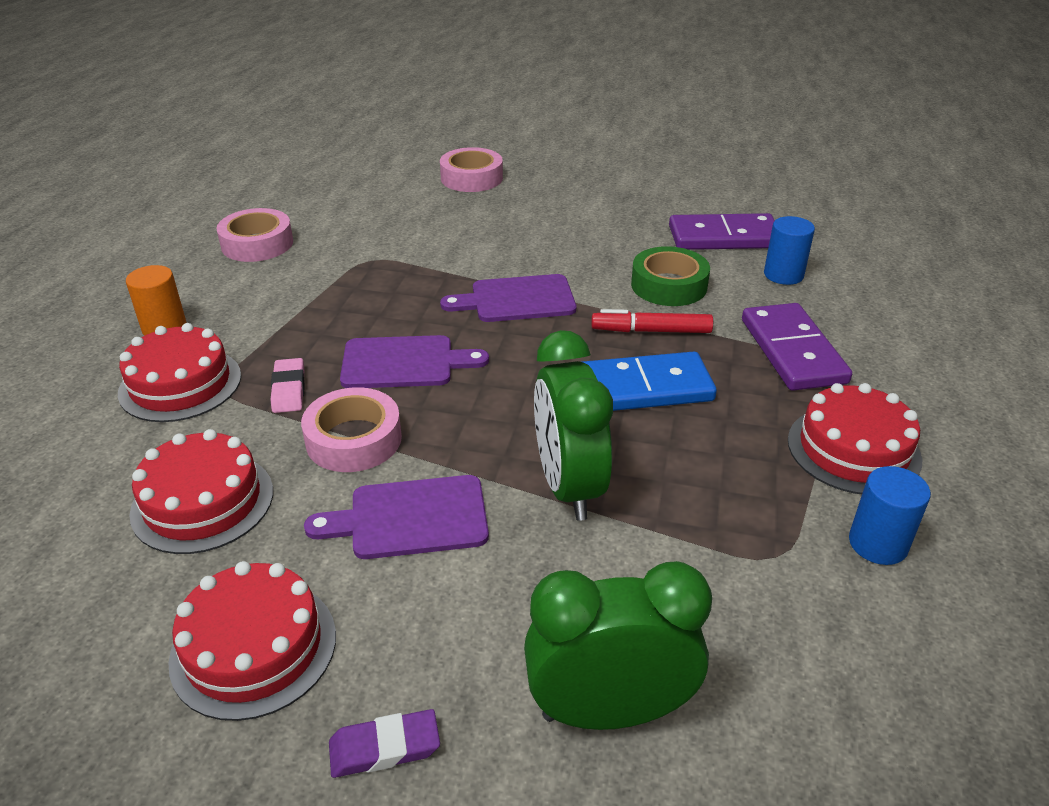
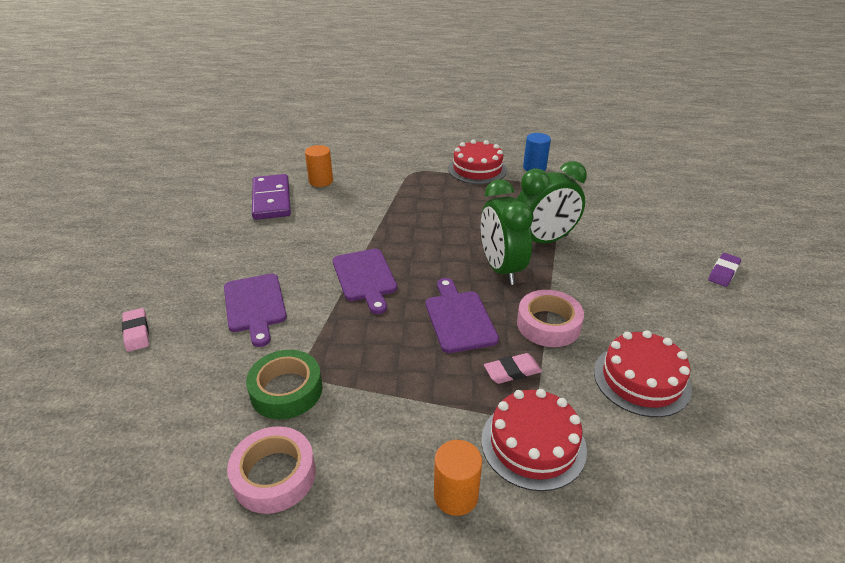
camera: 100 degrees left, 0 degrees up
(254, 647) = (714, 323): red cake -> none
(384, 747) = (723, 272): purple eraser -> purple eraser turned 60 degrees clockwise
(410, 518) = (598, 288): purple cutting board -> purple cutting board (255, 305)
(471, 178) = (136, 332): pink tape -> pink eraser
(609, 711) = (660, 222): green clock -> green clock (501, 269)
(641, 388) = (452, 223): blue domino -> none
(651, 331) = (393, 222): red marker -> none
(669, 285) = (338, 218): green tape -> green tape (286, 390)
(783, 275) = (321, 181): blue cylinder -> orange cylinder
(792, 351) = (402, 181): purple domino -> none

